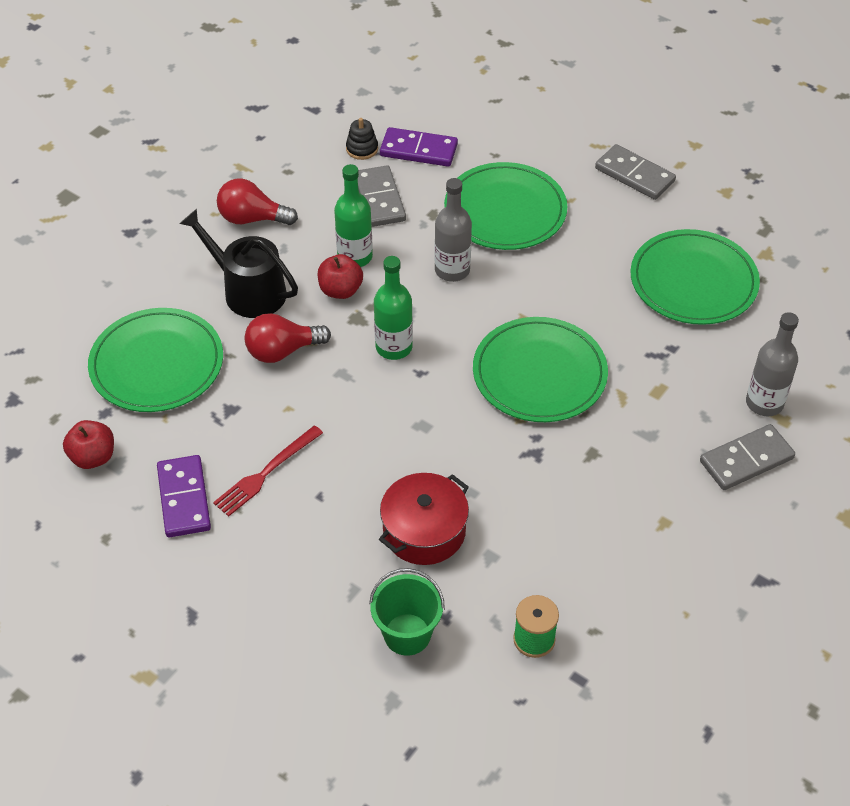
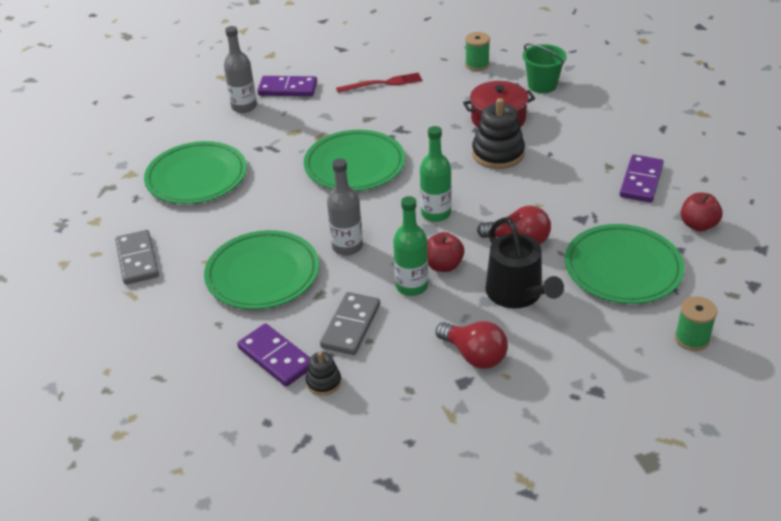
camera: 145 degrees left, 10 degrees down
(61, 313) = (692, 338): none -> green spool
(266, 473) = (577, 176): red fork -> red fork (382, 83)
(384, 466) = (498, 154): none -> black stacking toy
(746, 460) = (288, 89): grey domino -> purple domino

